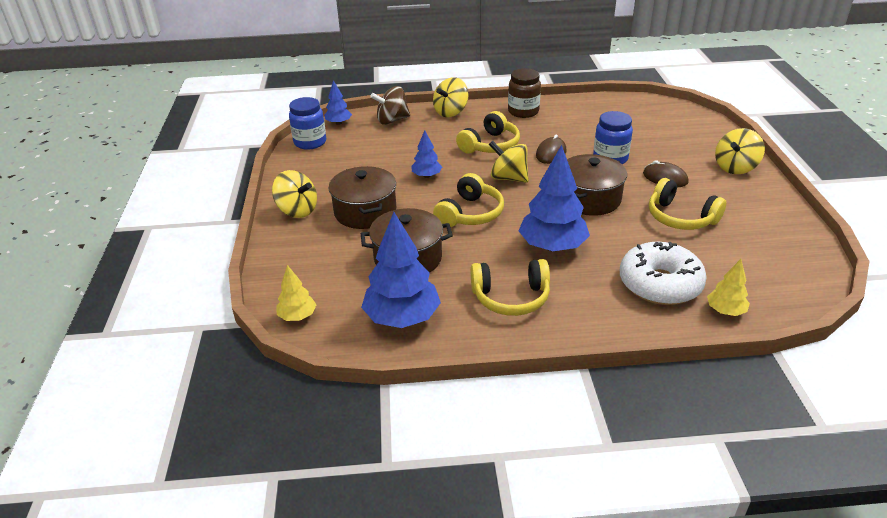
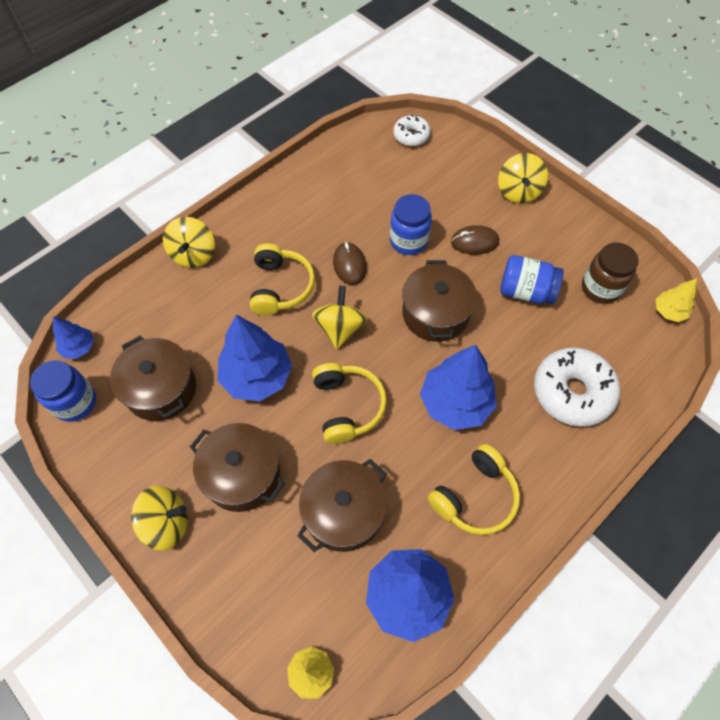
camera: 40 degrees left, 25 degrees up
(363, 157) = (161, 389): none -> brown pot
(392, 120) = (139, 306): brown spinning top -> none
(426, 176) = (257, 376): blue tree -> blue tree, size x1.93
(508, 178) = (340, 328): yellow spinning top -> yellow spinning top turned 105 degrees clockwise
(523, 112) = (270, 211): brown jar -> brown jar (600, 288)
(673, 113) = (411, 136): none -> white donut
(680, 217) = (525, 291): yellow headphones -> blue jar
(725, 311) = (638, 391): yellow tree -> yellow tree (668, 312)

